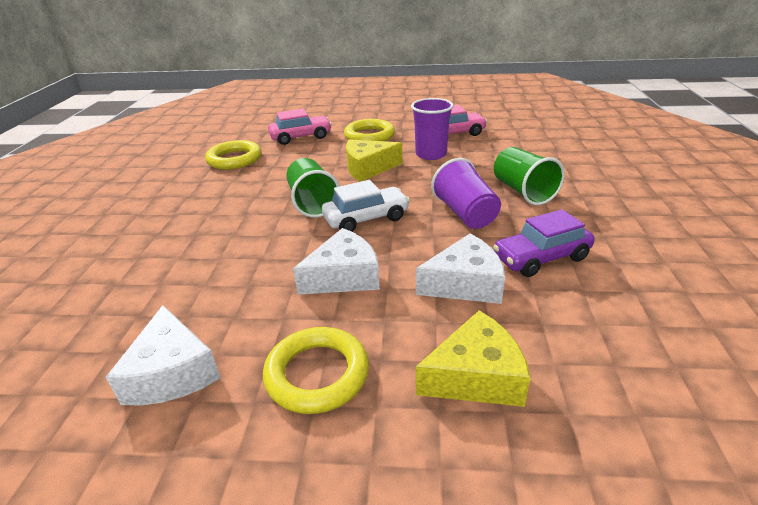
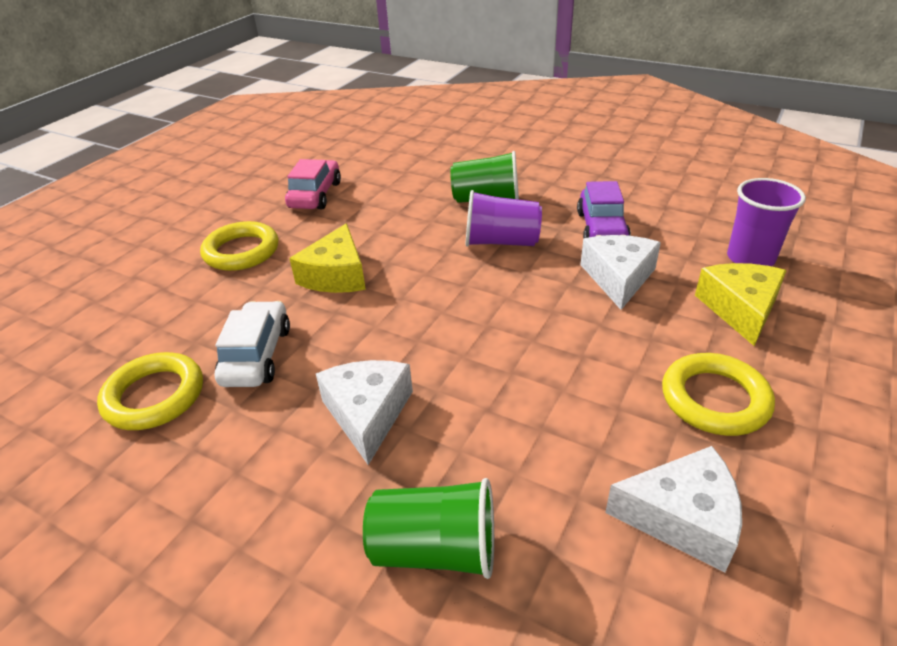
camera: 65 degrees left, 5 degrees up
(301, 137) = (162, 311): pink car -> none
(312, 203) = (385, 339): green cup -> green cup (435, 549)
(344, 276) = (566, 348): white cheese -> white cheese (367, 414)
(366, 218) = (459, 306): white car -> white car (257, 355)
(431, 154) = (350, 223): purple cup -> purple cup (750, 258)

